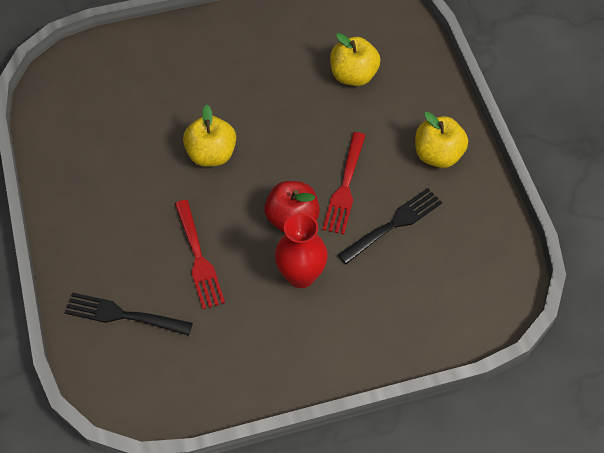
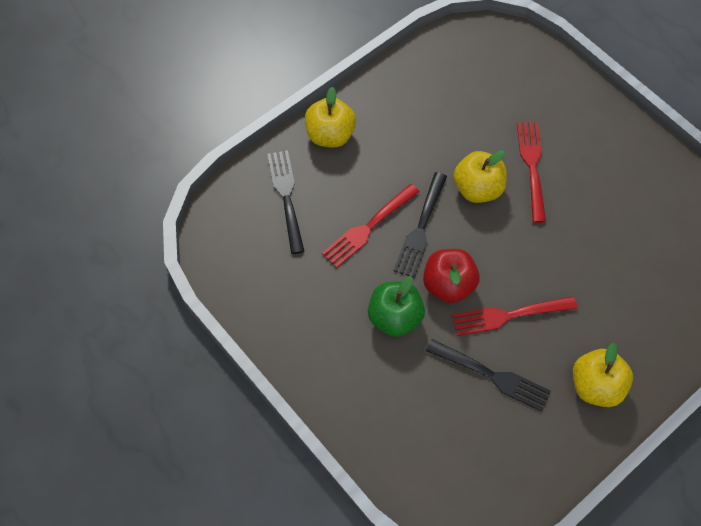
camera: 65 degrees right, 5 degrees up
(215, 104) = (532, 166): none -> red fork
(224, 216) = (420, 228): none -> black fork
(301, 275) = (395, 317): red vase -> green apple
(353, 75) = (641, 269): yellow apple -> yellow apple (330, 135)

